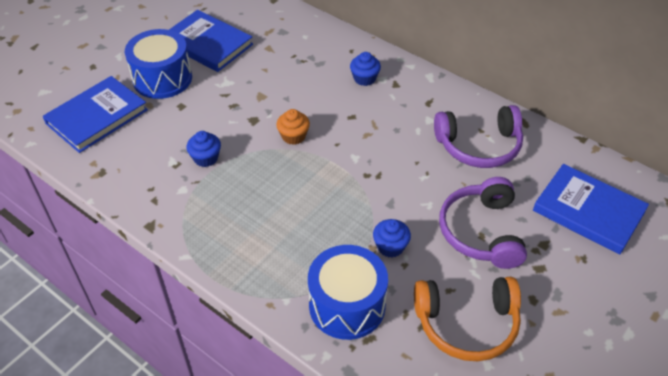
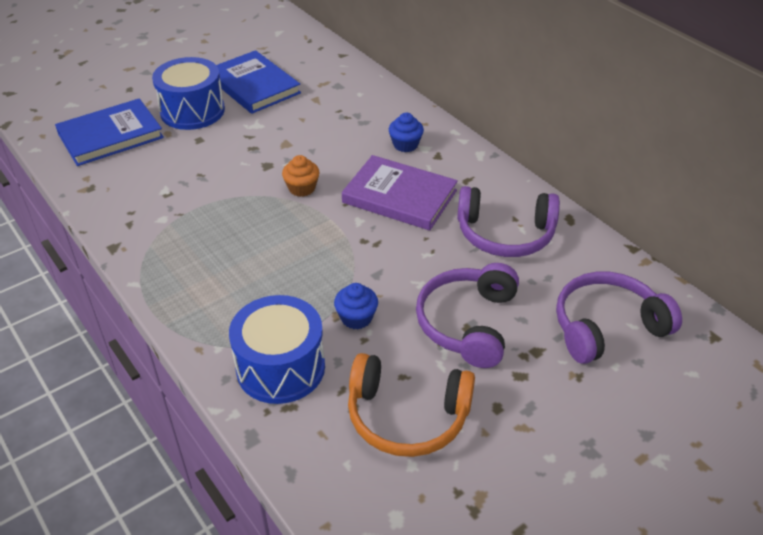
camera: 15 degrees right, 5 degrees down
(206, 158) = (200, 193): blue cupcake -> none
(379, 128) = (399, 196): none -> purple book
(588, 211) = (607, 327): blue book -> purple headphones

